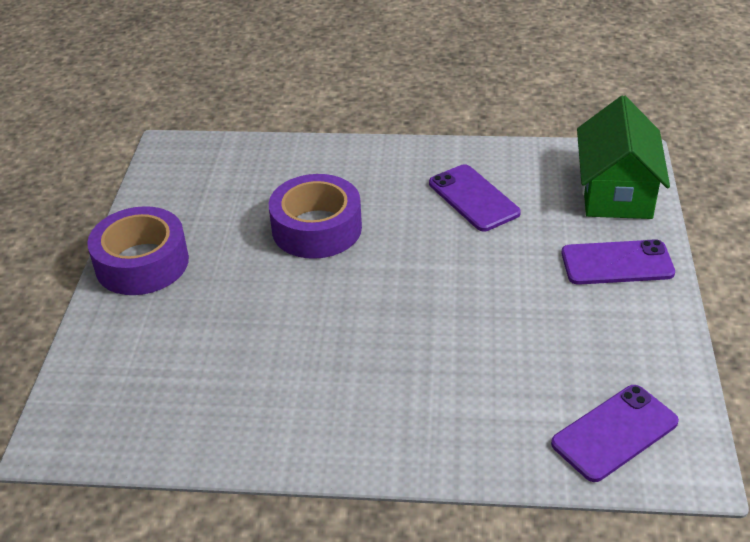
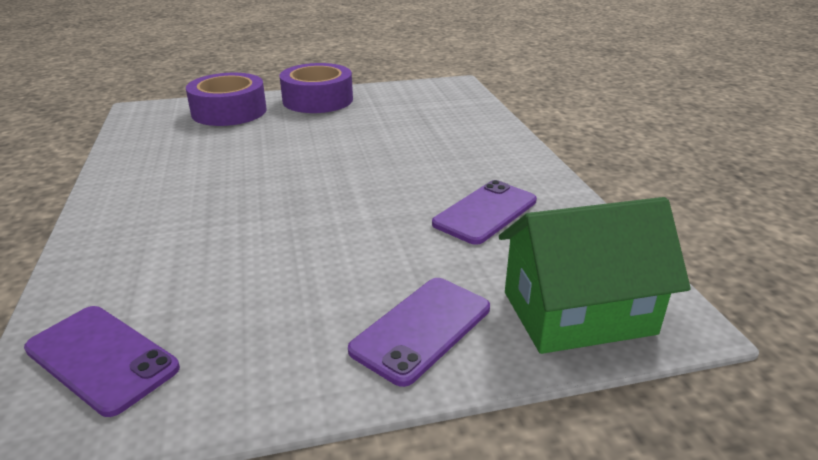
camera: 70 degrees right, 10 degrees down
(317, 228) = (389, 147): purple tape -> purple tape (229, 111)
(617, 263) = (422, 329): purple phone -> purple phone turned 60 degrees clockwise

